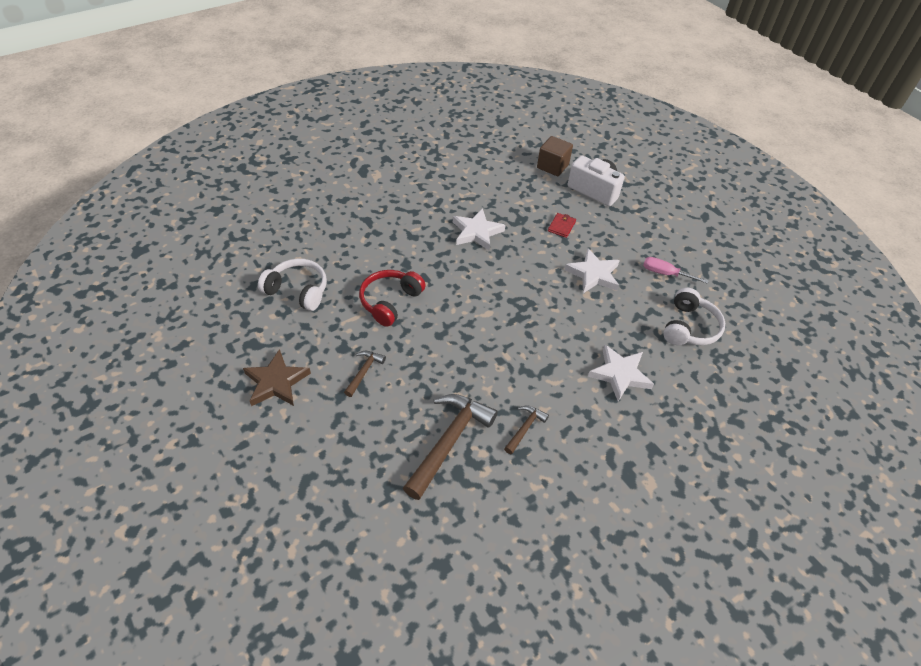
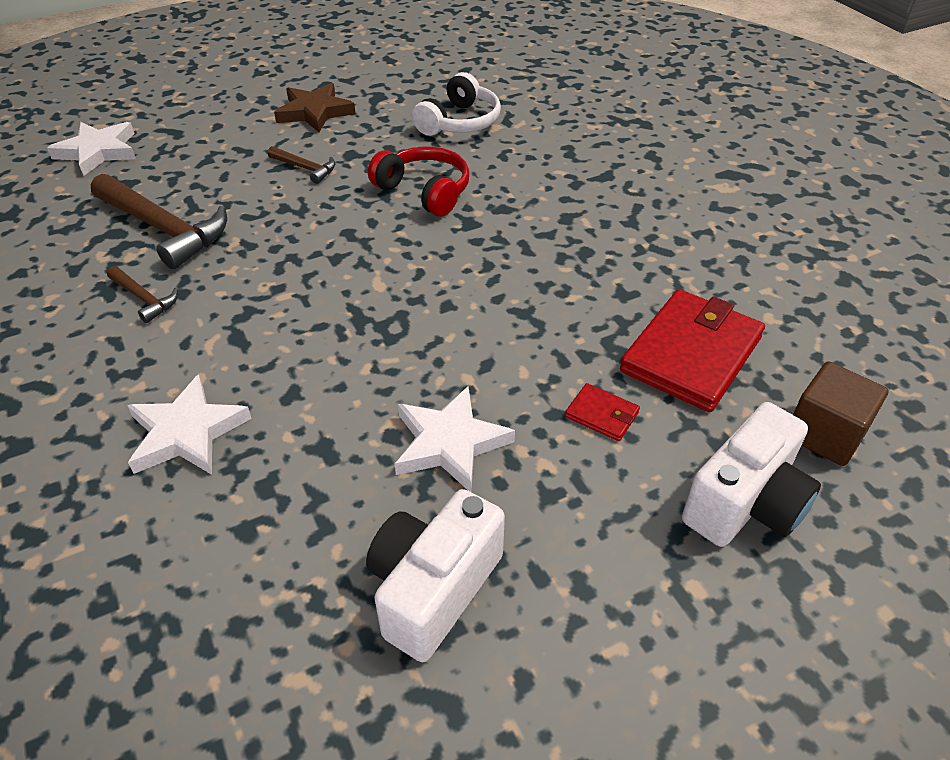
camera: 100 degrees right, 5 degrees down
(476, 232) = (579, 289): white star -> white star (98, 151)
(516, 197) = (691, 354): none -> red wallet
(665, 274) = (433, 589): pink screwdriver -> white camera
(689, 327) = (255, 591): white headphones -> none

